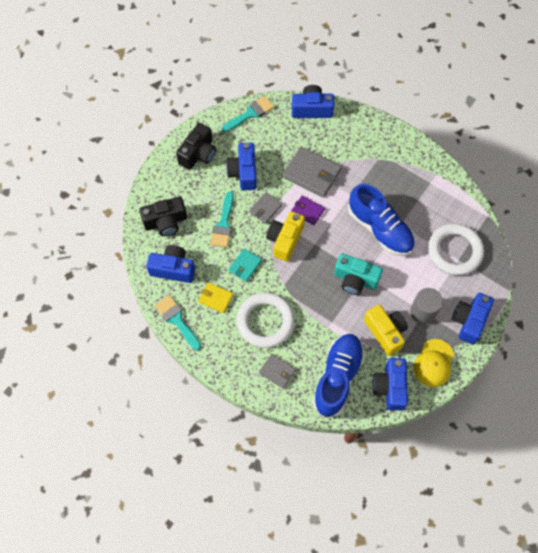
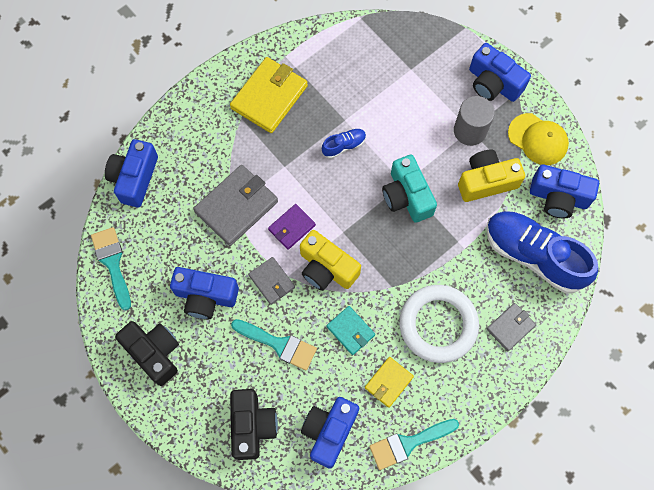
camera: 75 degrees left, 5 degrees up
(355, 279) = (407, 196): turquoise camera -> turquoise camera turned 120 degrees clockwise
(380, 229) = (344, 146): blue shoe -> blue shoe, size x0.44
(400, 172) = (269, 97): none -> yellow wallet
(454, 251) = (398, 70): white ring -> none

